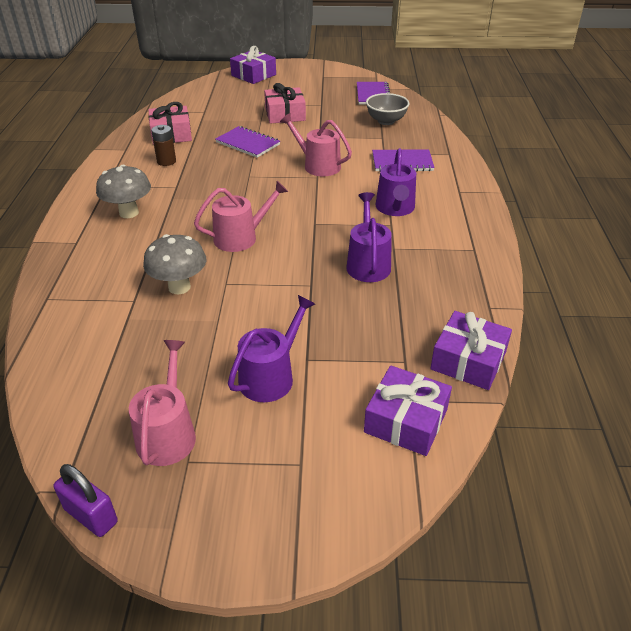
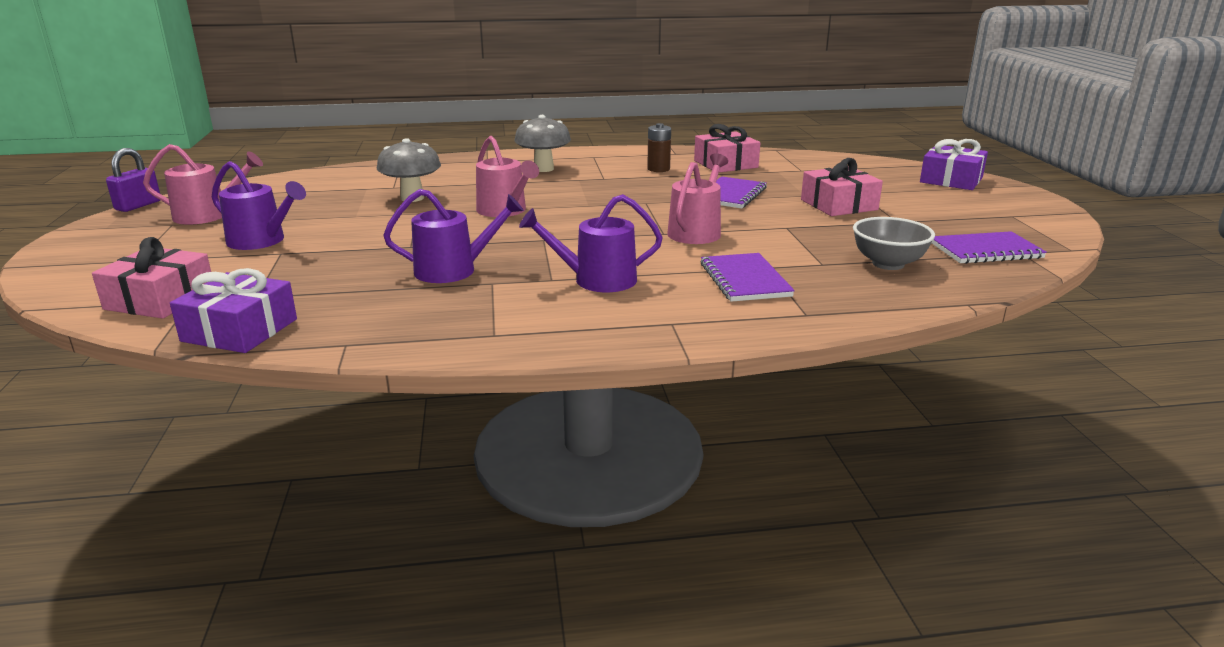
camera: 80 degrees right, 15 degrees down
(406, 421) = (160, 299): purple gift -> pink gift

